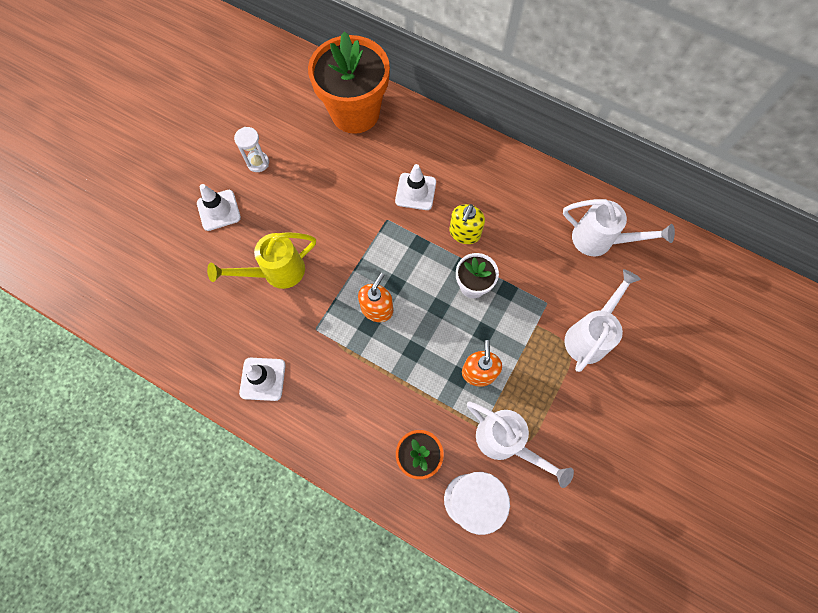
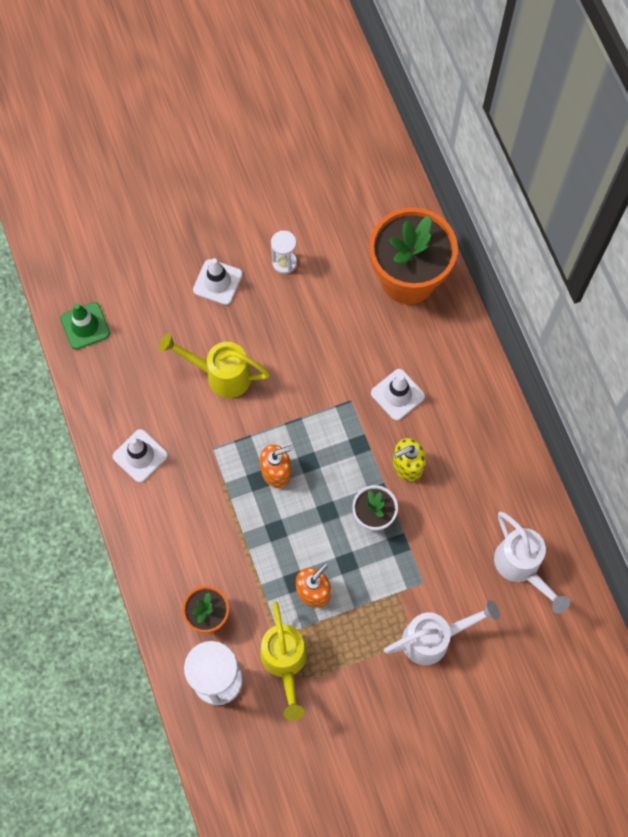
camera: 40 degrees right, 0 degrees up
(137, 316) = (85, 326): none -> green traffic cone
(506, 442) = (285, 663): white watering can -> yellow watering can

